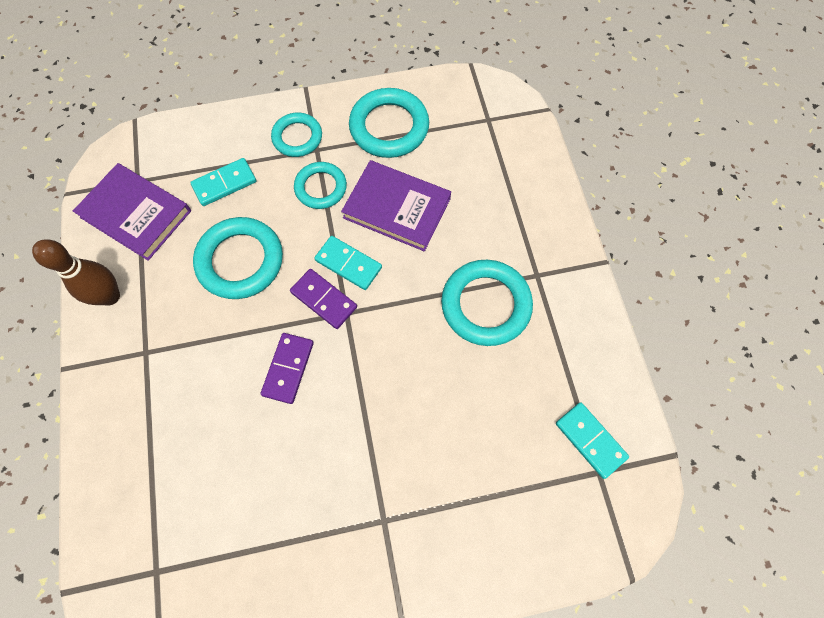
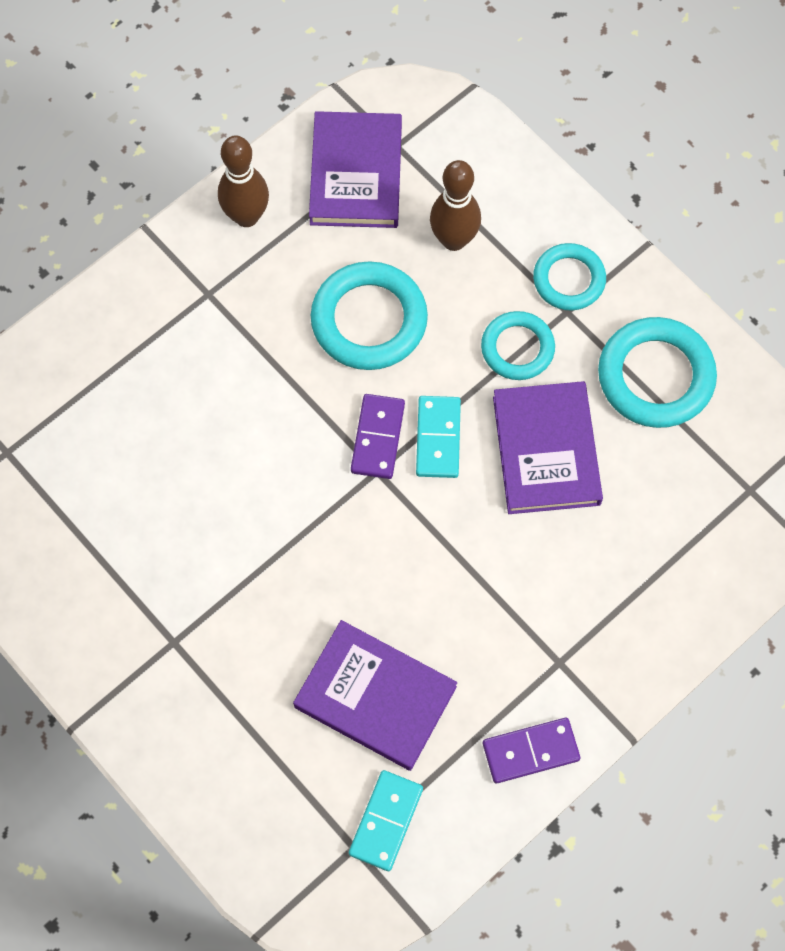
camera: 60 degrees right, 0 degrees up
(224, 183) = (454, 240): turquoise domino -> brown bowling pin
(288, 368) = (276, 449): purple domino -> purple domino (530, 751)
(485, 305) = (482, 621): turquoise ring -> none
(500, 399) = (375, 697): none -> purple book

